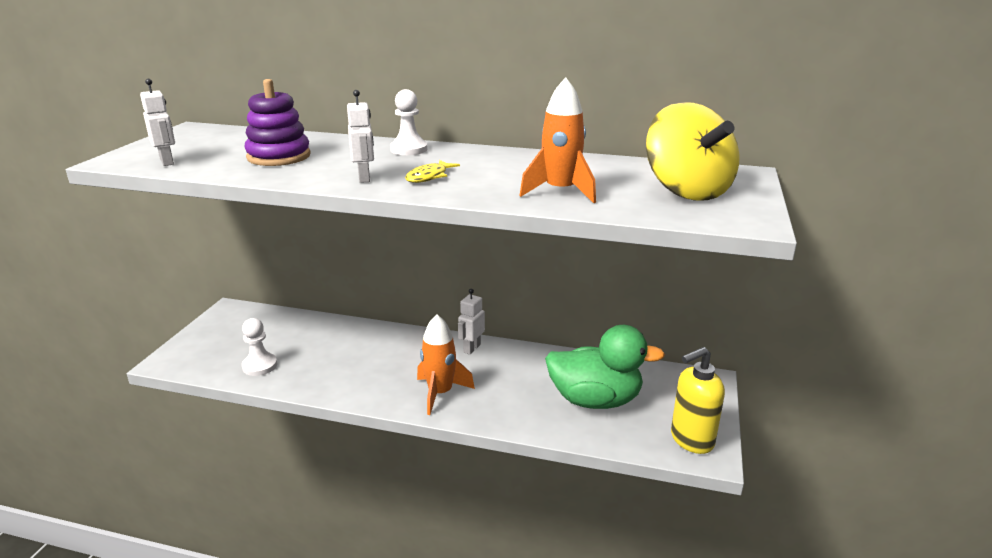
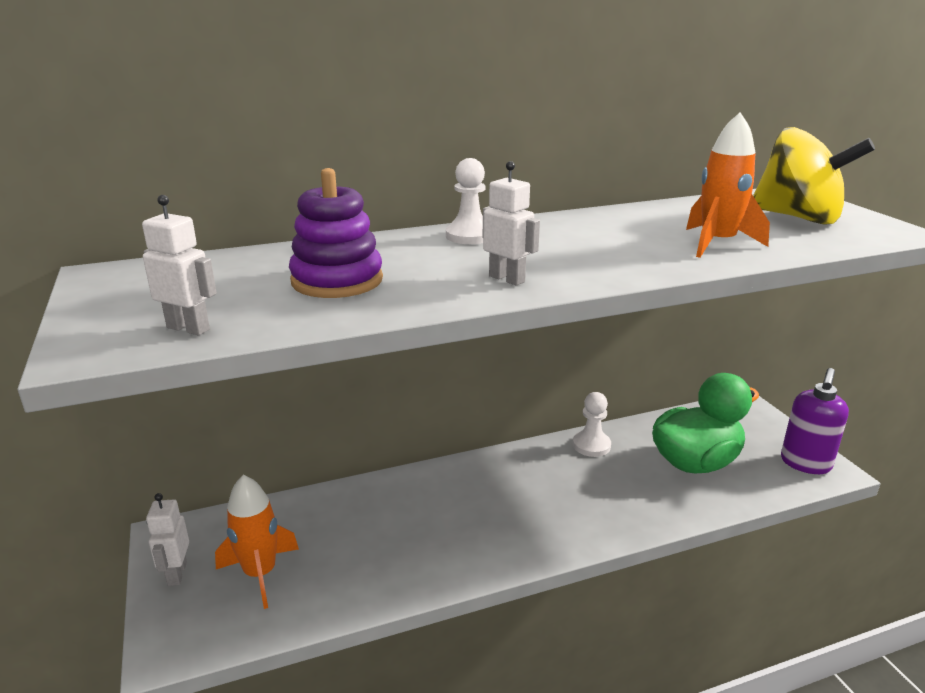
camera: 35 degrees left, 0 degrees up
(260, 366) = (315, 588): white pawn -> white pawn (591, 445)
(429, 177) = (569, 260): yellow fish -> none
(440, 393) = (561, 521): orange rocket -> orange rocket (260, 574)
(471, 348) = (525, 459): white robot -> white robot (177, 574)
(691, 440) = (805, 464): yellow soap dispenser -> purple soap dispenser

